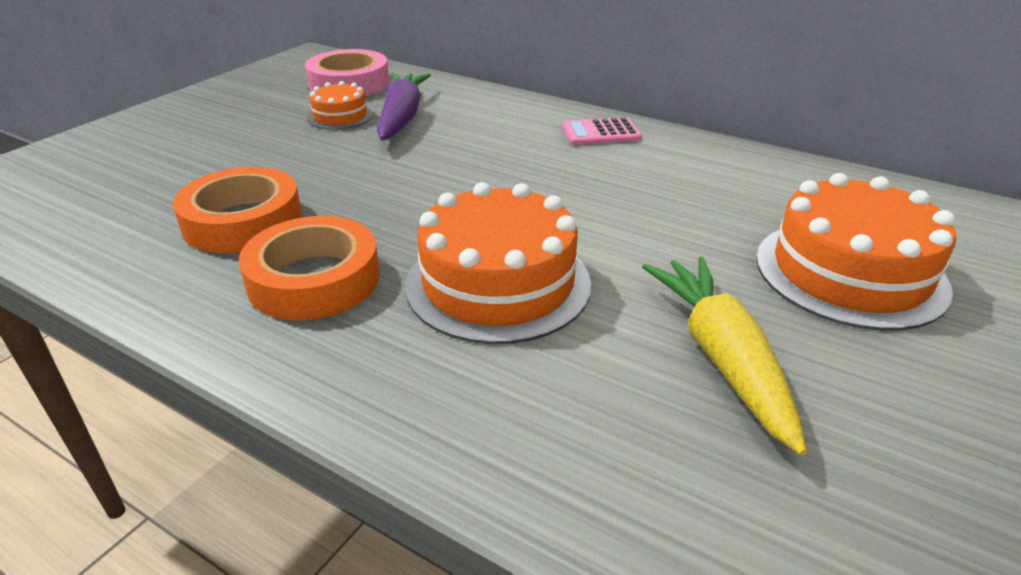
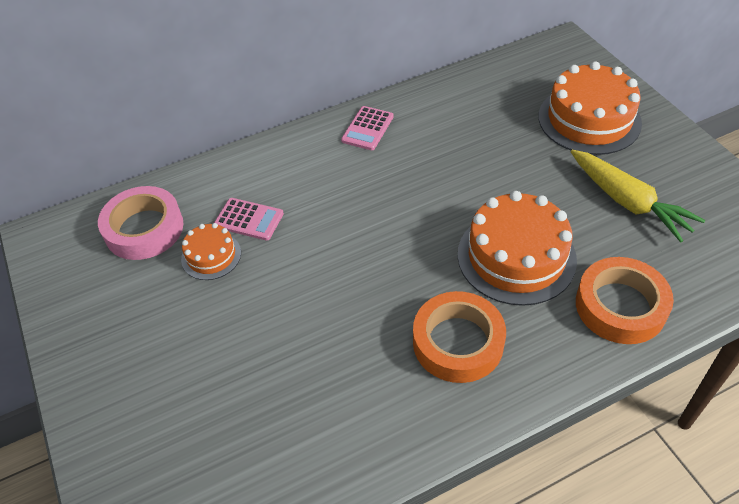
camera: 55 degrees left, 15 degrees up
(243, 221) = (352, 363): orange tape -> orange tape (620, 306)
(402, 117) = (249, 219): purple carrot -> pink calculator
(722, 358) = (628, 202): yellow carrot -> yellow carrot turned 150 degrees counterclockwise

